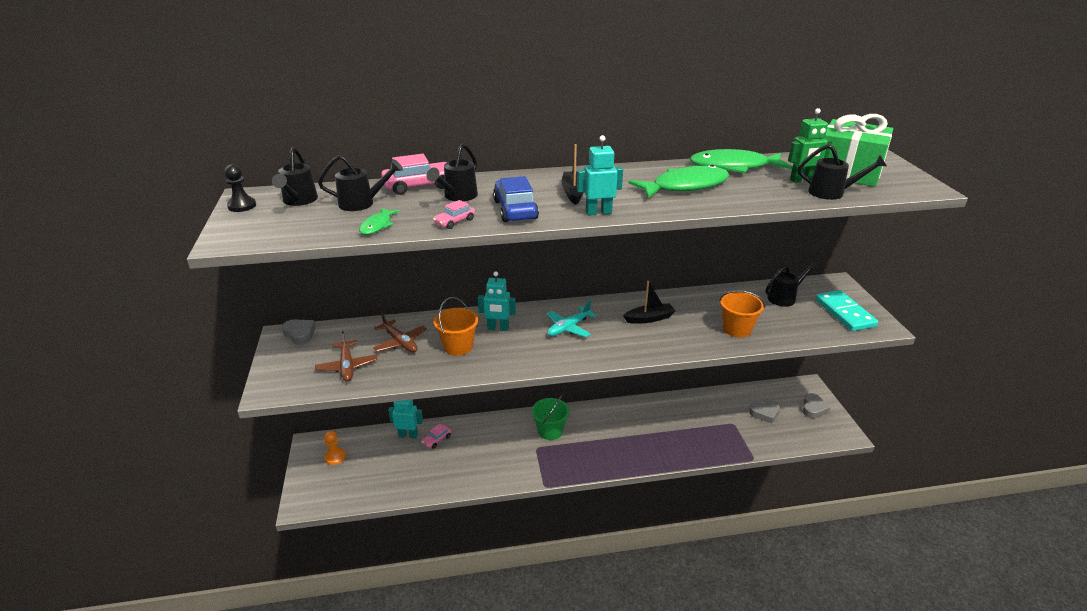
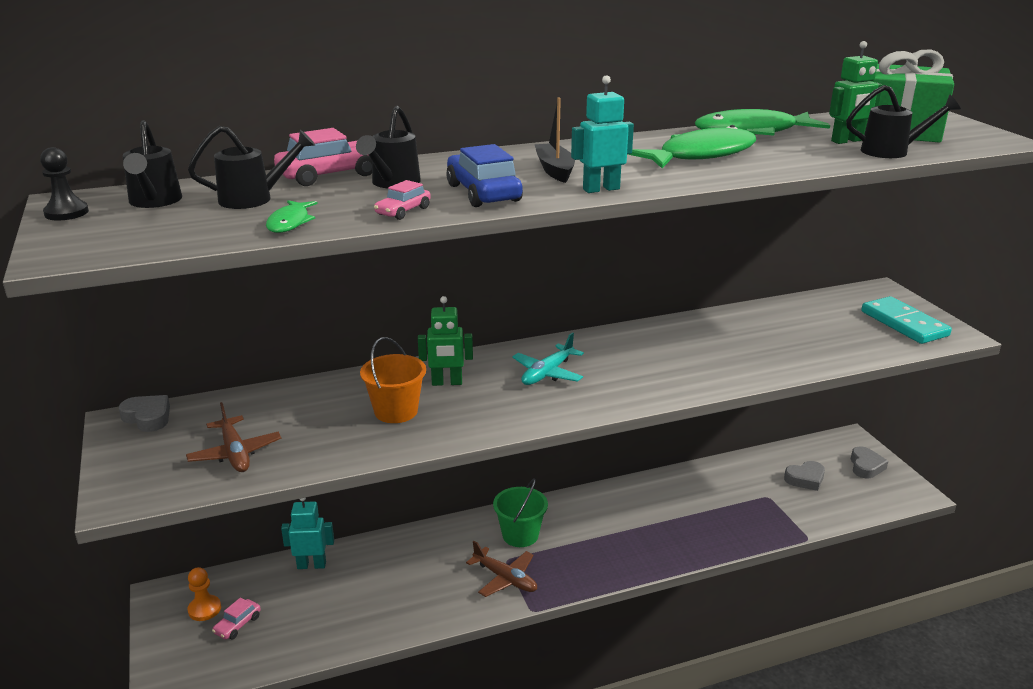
camera: 10 degrees left, 5 degrees down
(400, 342) = (307, 414): brown plane -> brown plane (505, 578)
(437, 440) = (357, 566): pink car -> pink car (237, 625)
(498, 328) = (447, 383): turquoise robot -> green robot
(649, 318) = (654, 352): black boat -> none
(737, 329) = (775, 354): orange bucket -> none
(784, 297) = (822, 312): black watering can -> none

